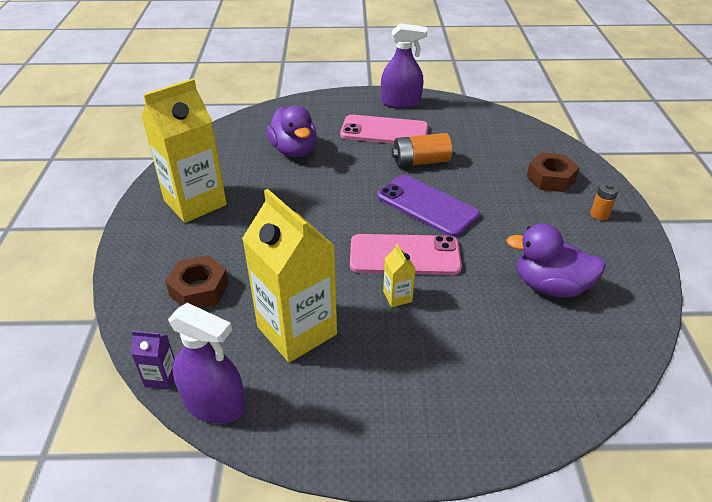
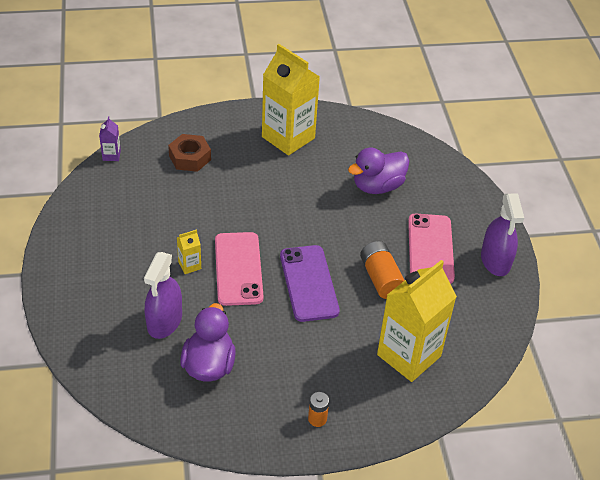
camera: 80 degrees right, 5 degrees up
(214, 403) = (92, 182): purple spray bottle -> purple spray bottle (164, 321)
(297, 330) = (152, 212): yellow carton -> yellow carton (409, 355)
(427, 206) = (309, 283): purple phone -> purple phone turned 45 degrees counterclockwise
(550, 178) = (373, 385): brown nut -> none

